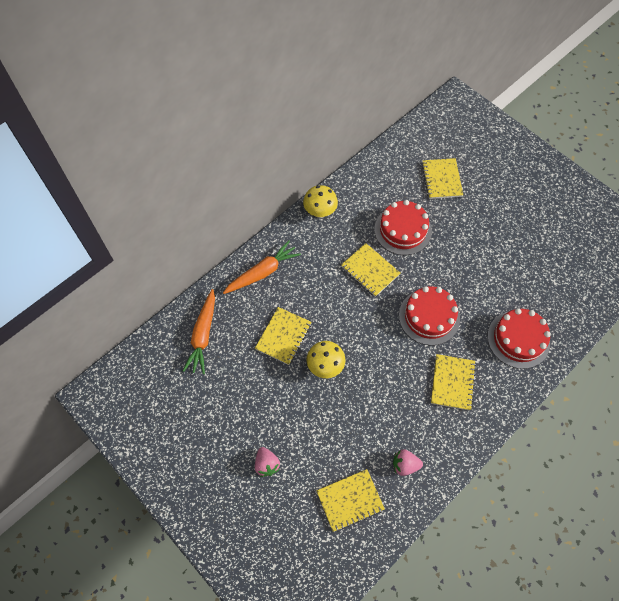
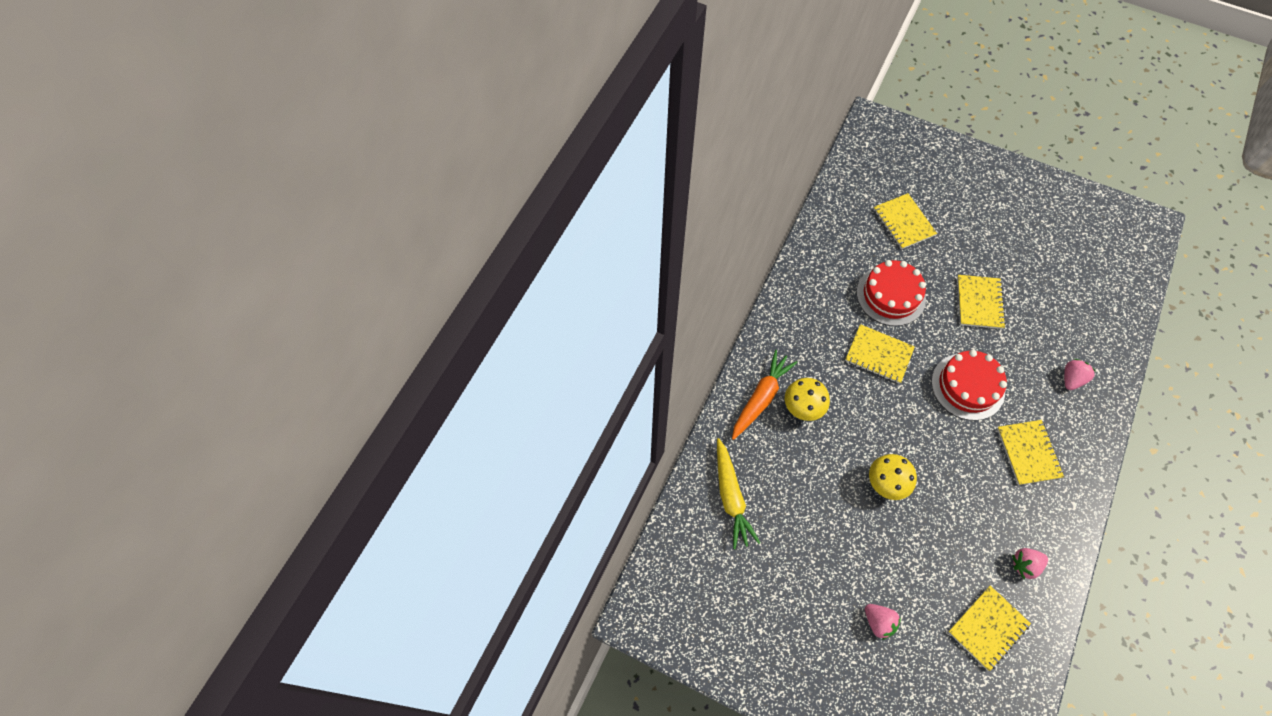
camera: 20 degrees left, 0 degrees up
(203, 335) = (731, 497): orange carrot -> yellow carrot
(283, 336) = (822, 465): yellow notebook -> yellow notebook (979, 303)
(320, 212) = (789, 304): yellow mushroom -> yellow mushroom (802, 408)
(518, 339) = (1071, 379): red cake -> pink strawberry

